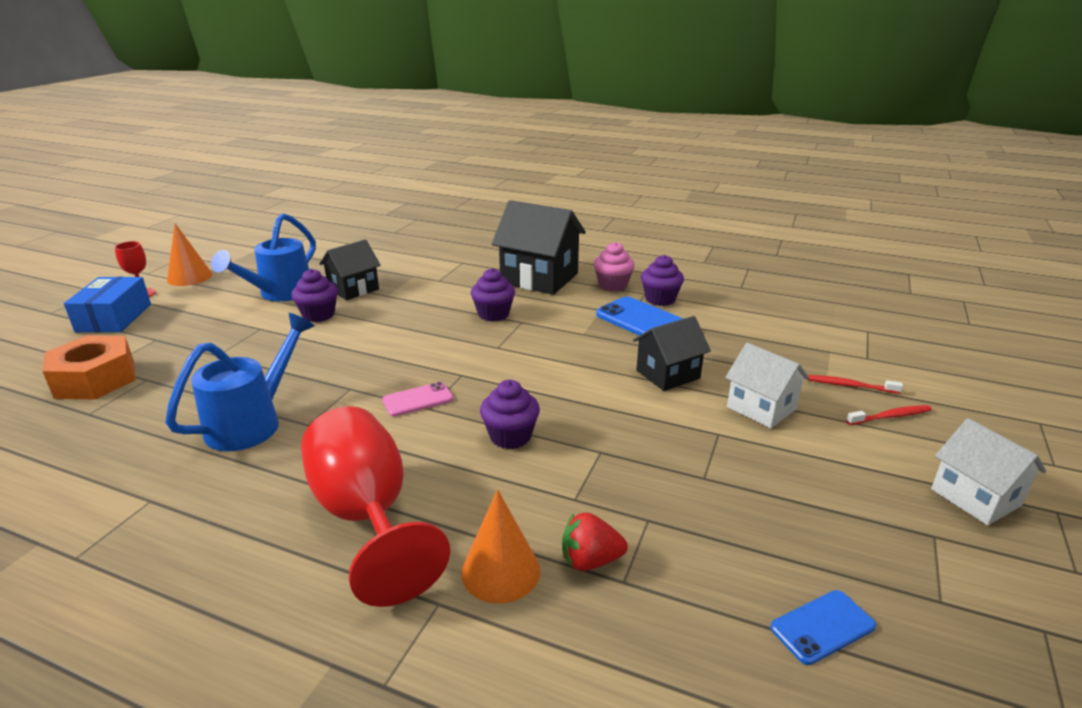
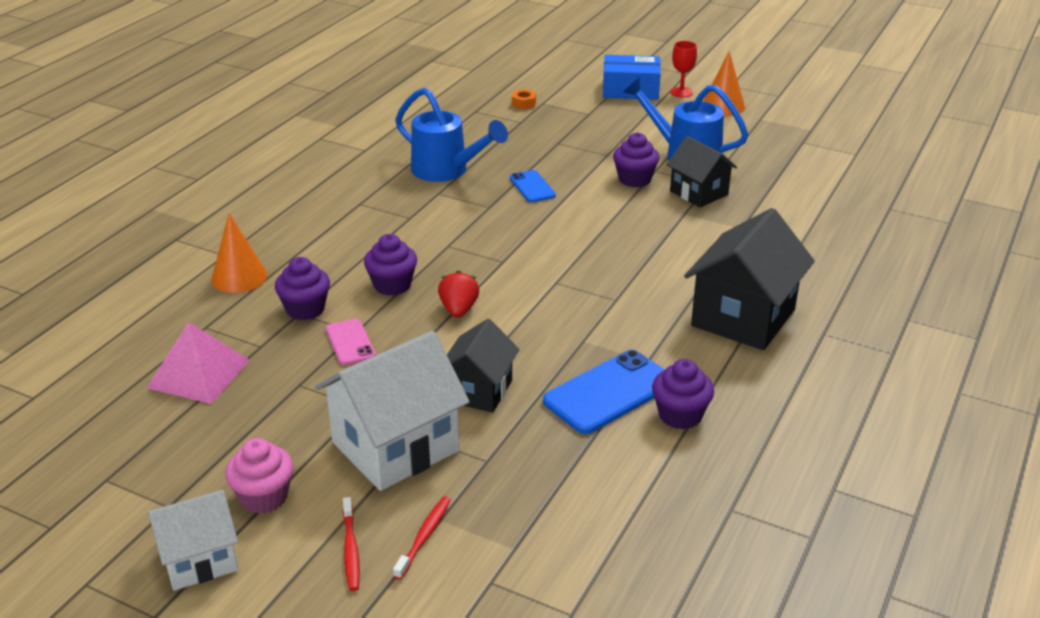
camera: 95 degrees right, 5 degrees up
(95, 379) = (523, 103): orange nut -> orange nut, size x0.42
(367, 516) = (316, 225): red goblet -> none
(418, 400) = (462, 239): pink phone -> pink phone (350, 342)
(493, 314) = (635, 281): purple cupcake -> purple cupcake (305, 309)
(590, 560) = (230, 314): red strawberry -> red strawberry (459, 310)
(612, 285) = (725, 378): pink cupcake -> pink cupcake (264, 497)
(668, 374) = (478, 391): black house -> black house turned 45 degrees clockwise
(721, 563) = (199, 374): none -> pink pyramid
(761, 408) = (395, 447): white house -> white house, size x1.64
(822, 627) = (119, 408): blue phone -> blue phone (532, 187)

